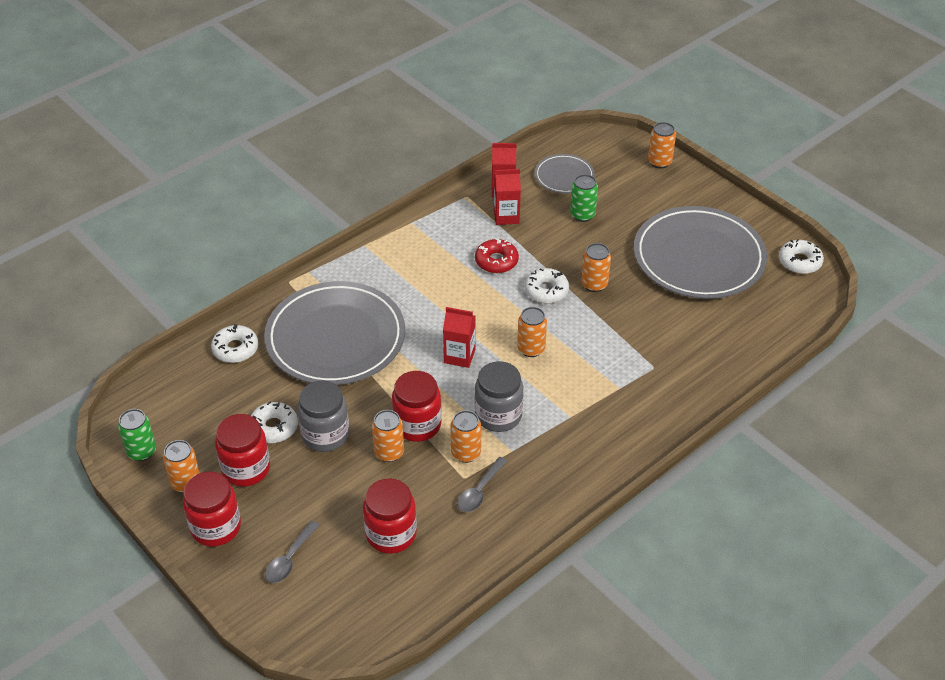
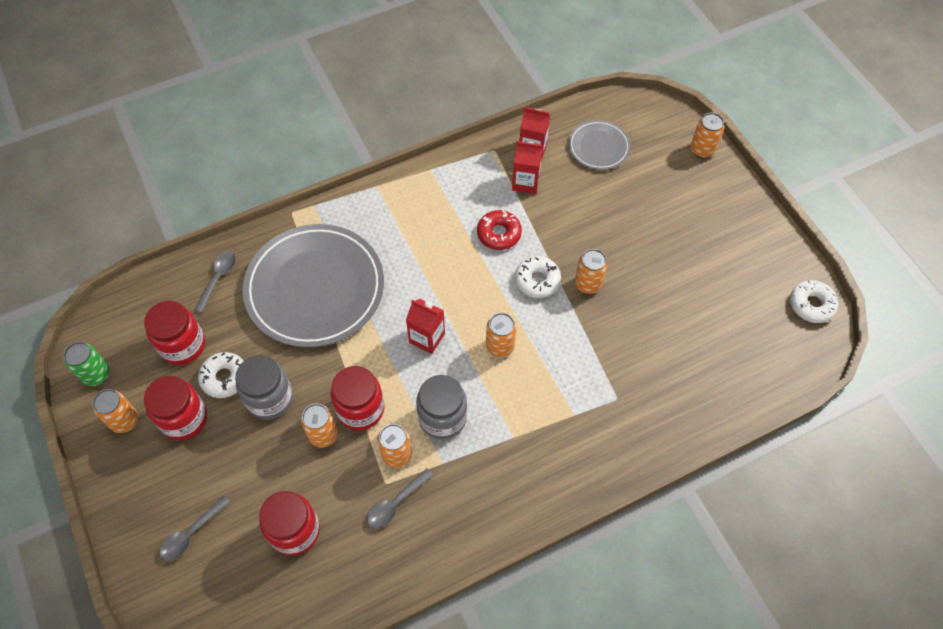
camera: 15 degrees right, 15 degrees up
(216, 527) = (135, 478): red jar -> red jar (183, 345)
(235, 349) = (218, 278): white donut -> grey spoon
(582, 215) = (602, 197): green can -> none
(698, 257) = (706, 275): grey plate -> none

